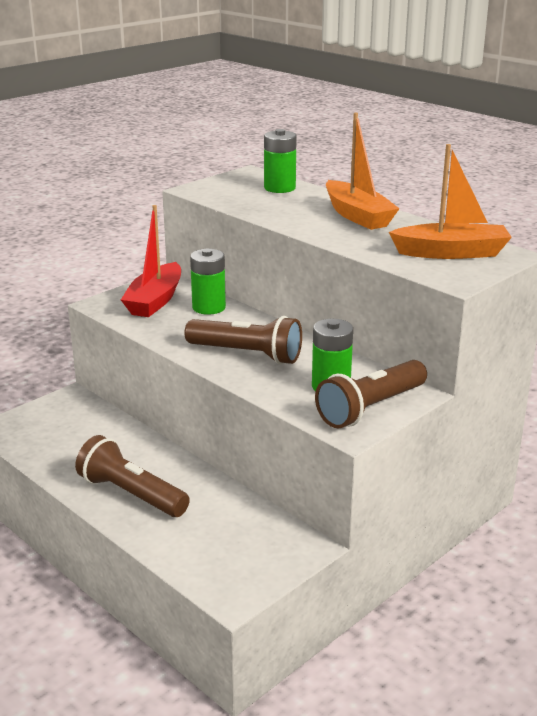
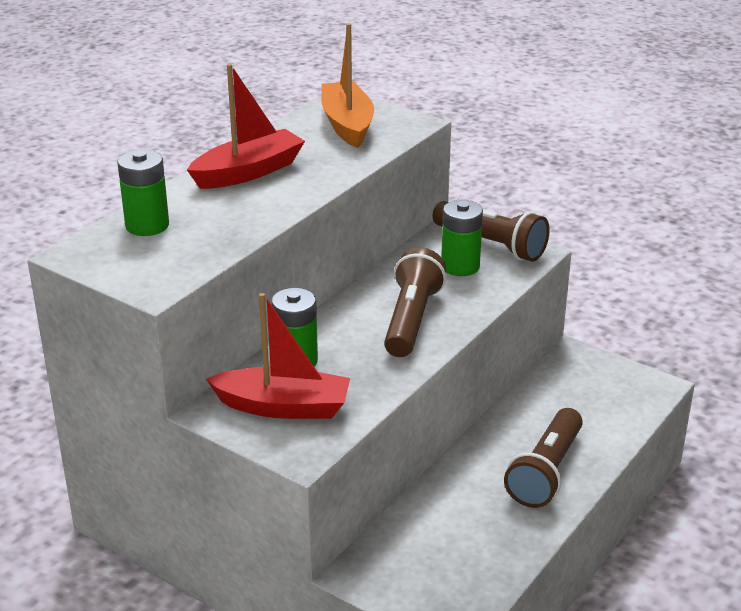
camera: 100 degrees left, 5 degrees up
(357, 216) = (248, 172): orange boat -> red boat

